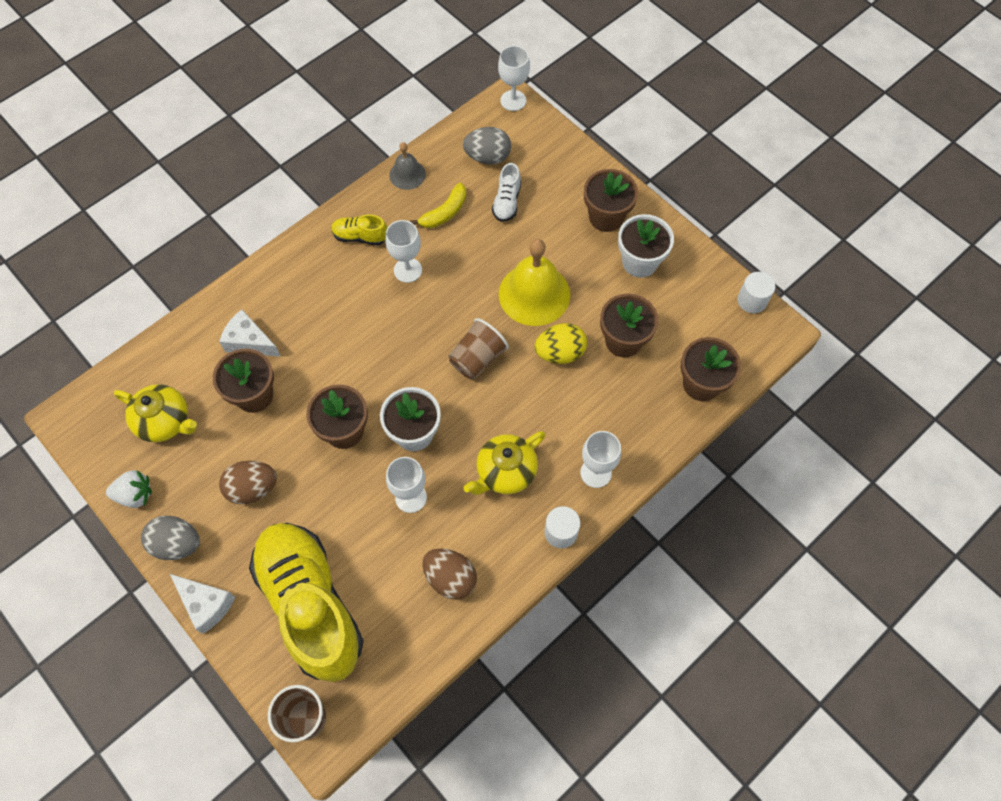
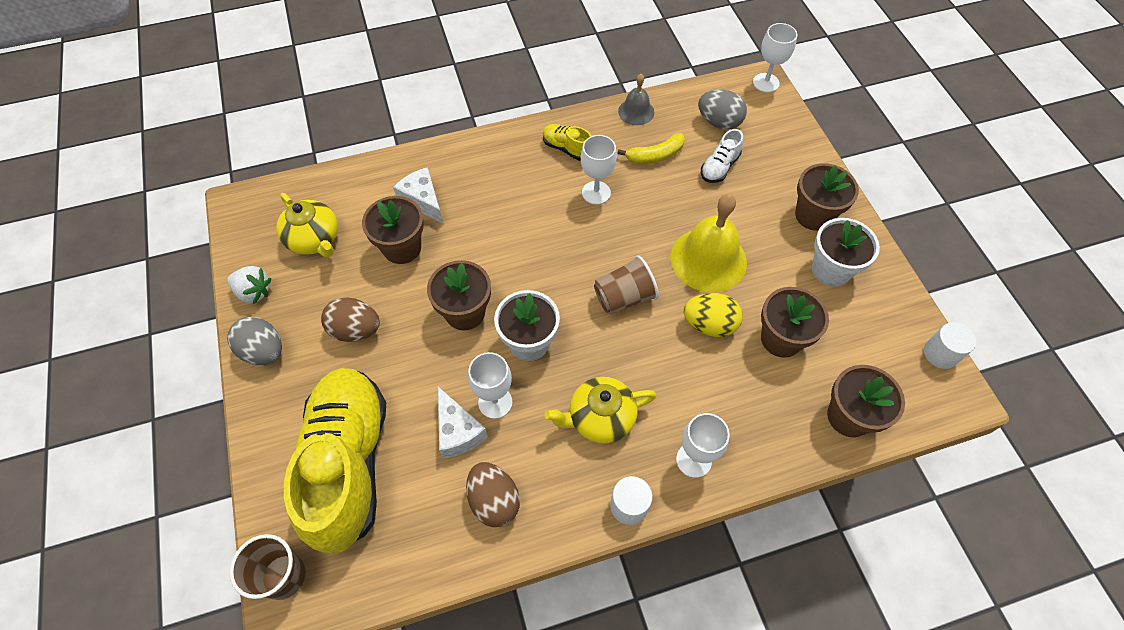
camera: 25 degrees right, 5 degrees down
(206, 604) = (257, 418): white cheese -> white cheese (458, 431)

